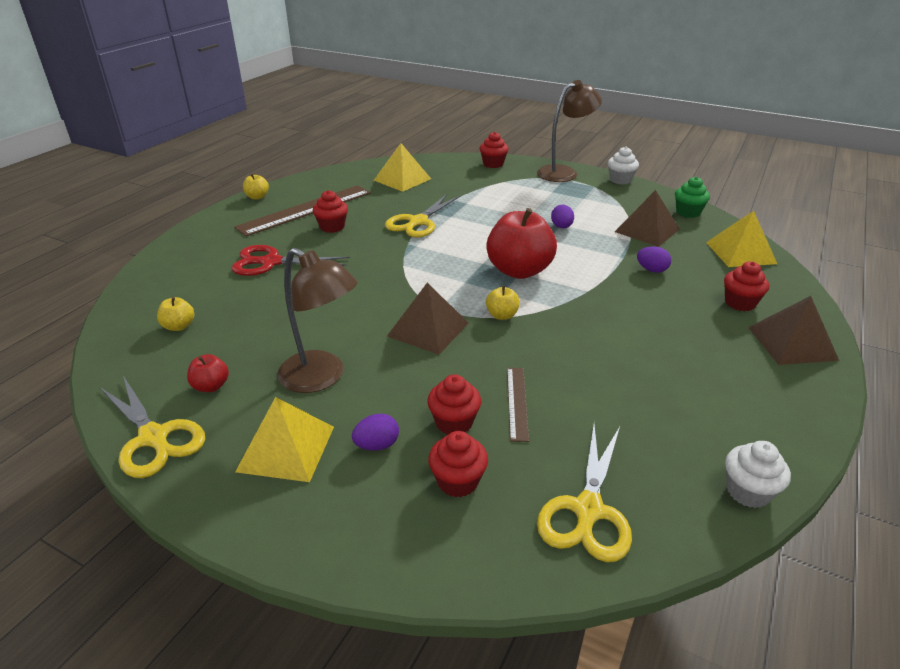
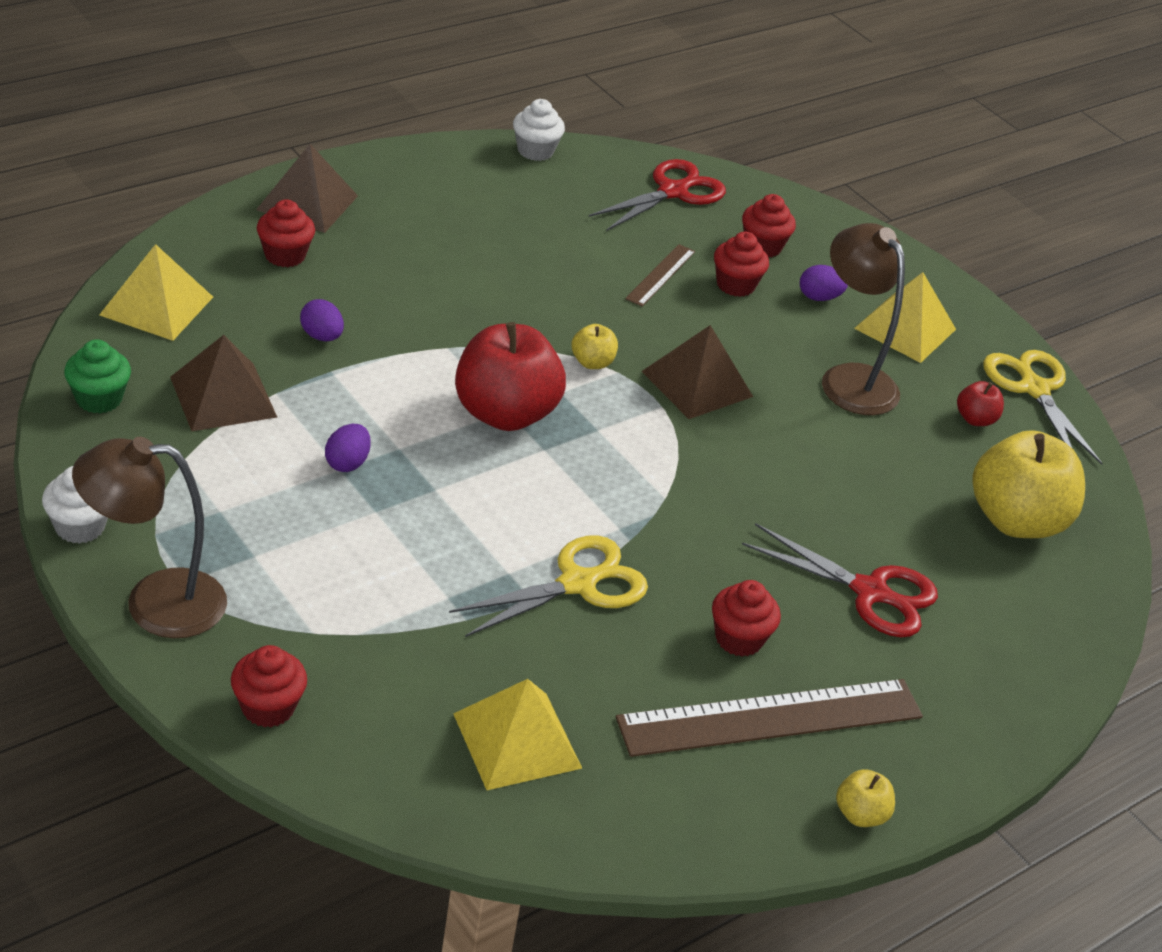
camera: 160 degrees left, 5 degrees up
(179, 326) = (1016, 520): yellow apple -> yellow apple, size x2.24
(588, 510) = (673, 192): yellow scissors -> red scissors

